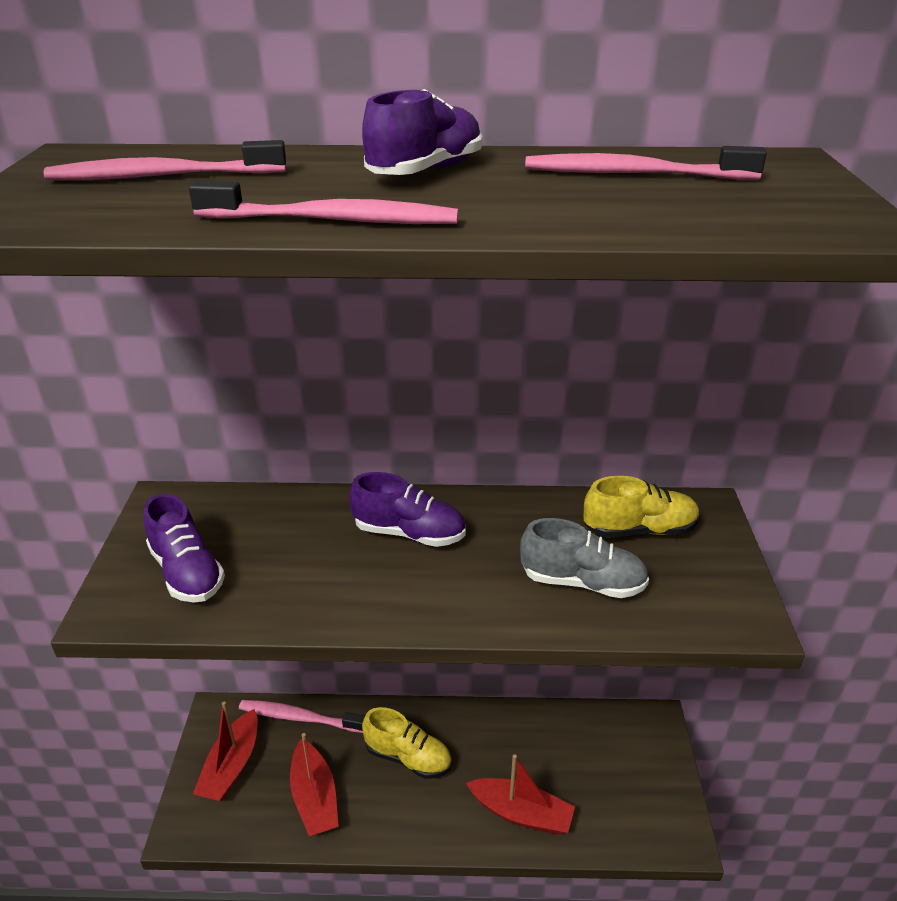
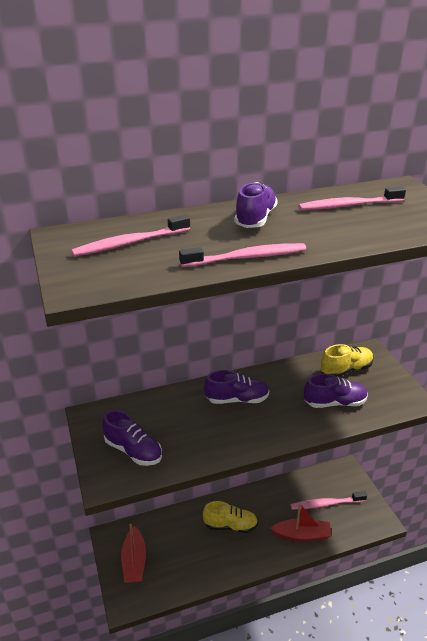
camera: 20 degrees left, 0 degrees up
(300, 718) = (159, 523): pink toothbrush -> pink toothbrush (326, 504)
(314, 798) = (190, 562): red boat -> none
(582, 582) = (334, 403): grey shoe -> purple shoe

